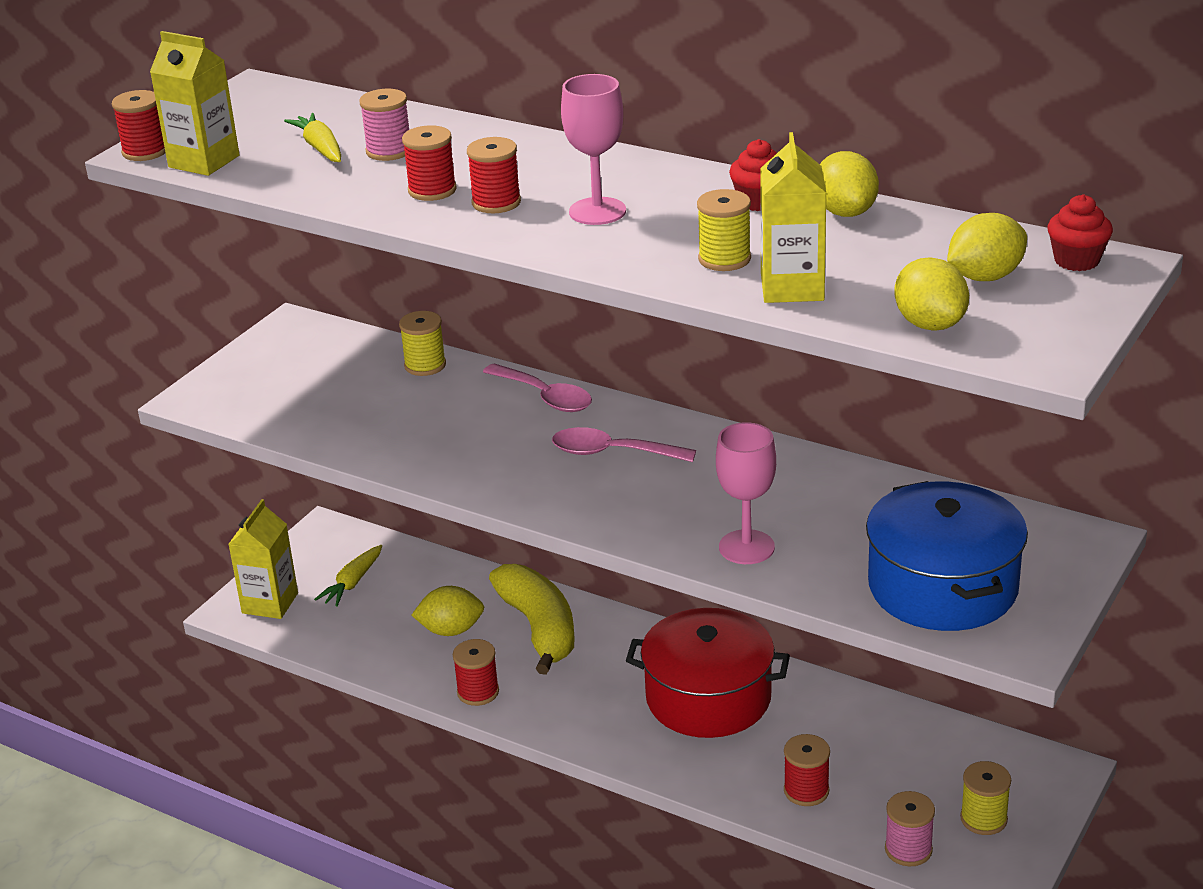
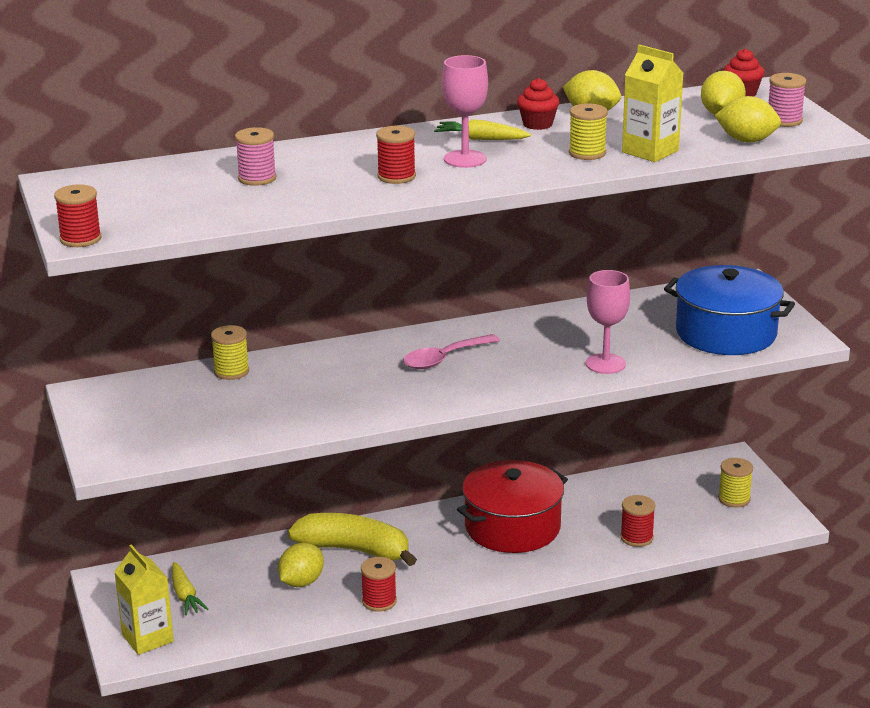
camera: 50 degrees left, 5 degrees down
(204, 161) = (142, 228): yellow carton -> none
(320, 148) = (205, 193): yellow carrot -> yellow carrot (481, 139)
(432, 190) = (341, 185): red spool -> none
(545, 397) = (345, 352): pink spoon -> none
(908, 849) = (725, 532): pink spool -> pink spool (784, 120)

